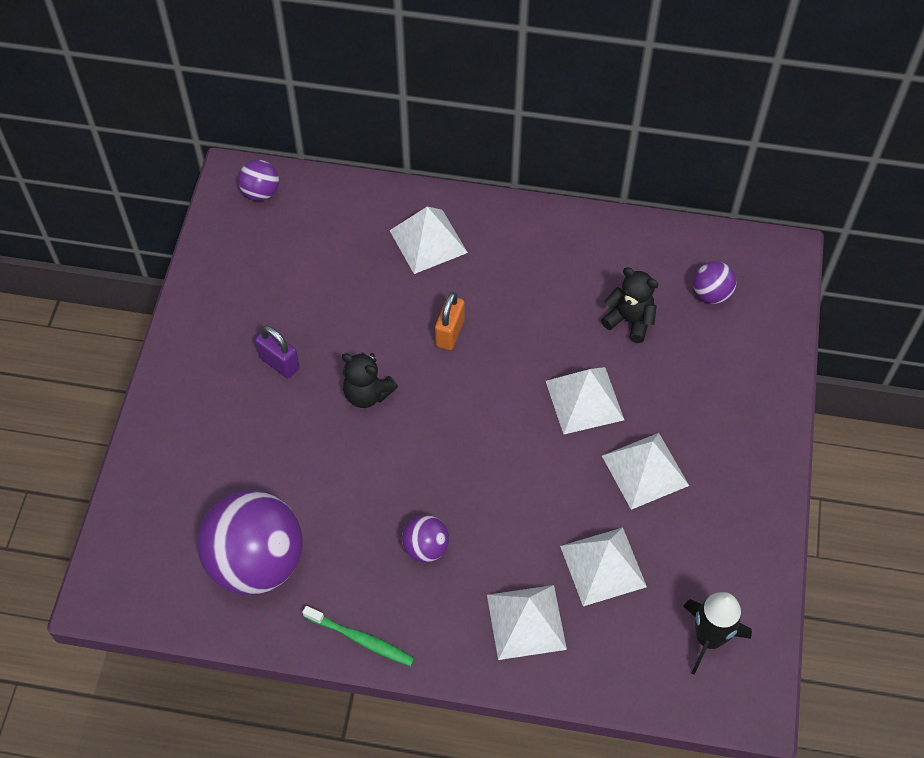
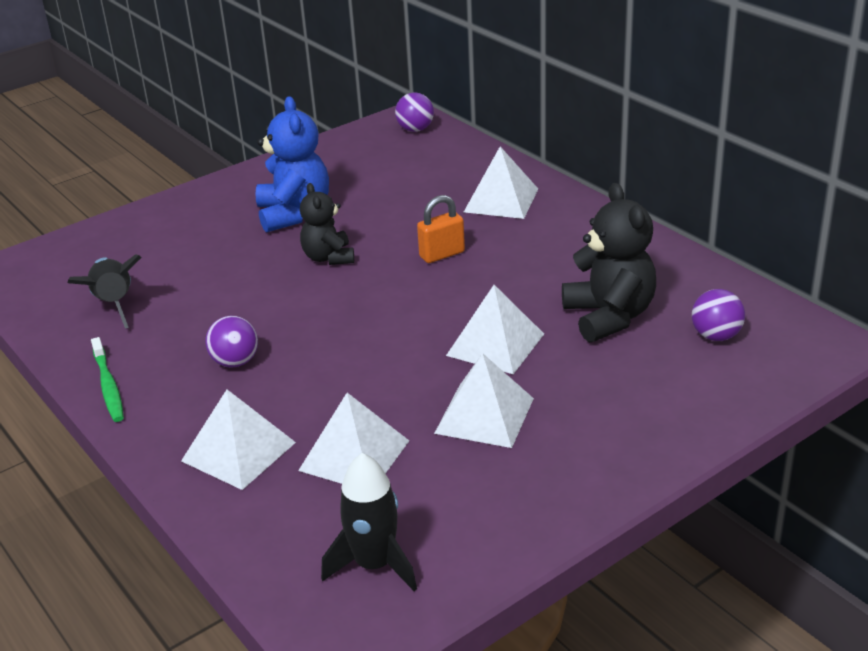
camera: 45 degrees right, 25 degrees down
(256, 562) = (114, 304): purple ball -> black rocket
(279, 363) = (294, 214): purple padlock -> blue teddy bear
(629, 320) = (609, 317): black teddy bear -> black teddy bear, size x1.57

